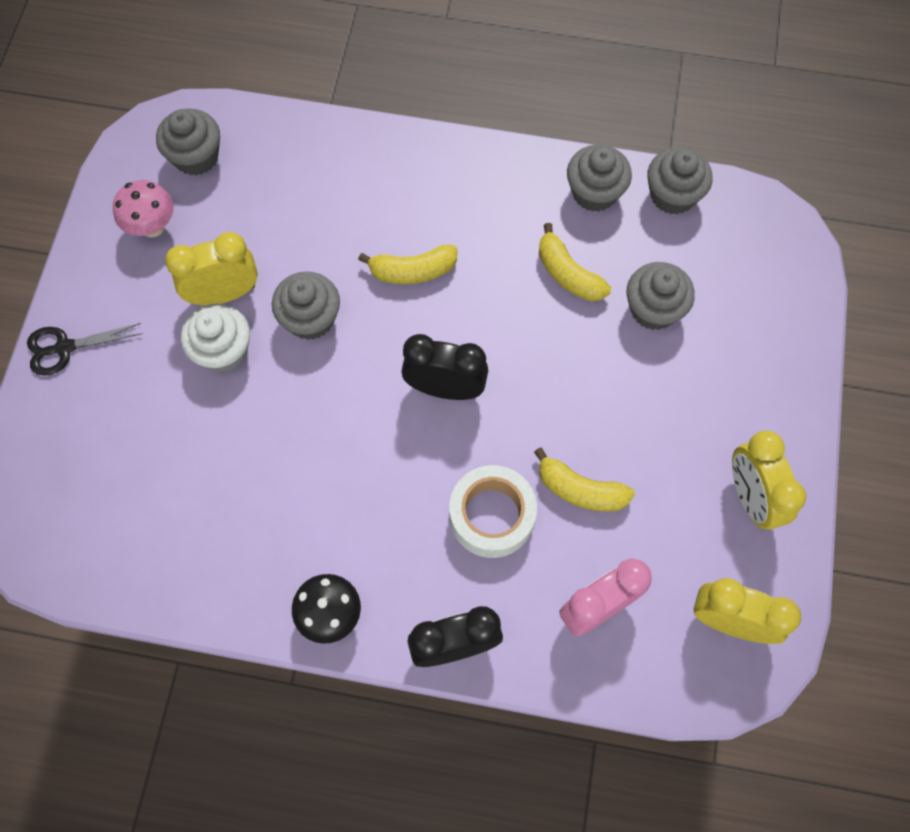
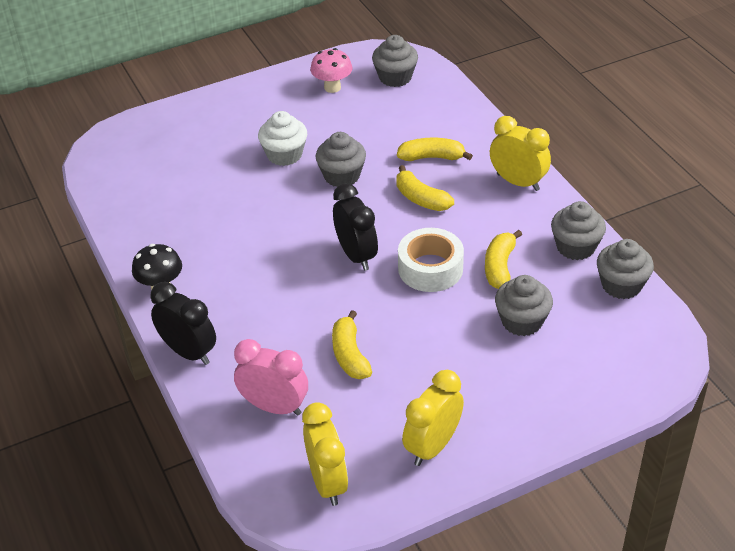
camera: 55 degrees right, 25 degrees down
(65, 348) = (225, 100): black scissors -> none
(224, 294) = (320, 135): yellow clock -> yellow clock (518, 182)
(359, 216) = (432, 157): none -> yellow banana
(492, 516) = (290, 323): white tape -> white tape (430, 268)

